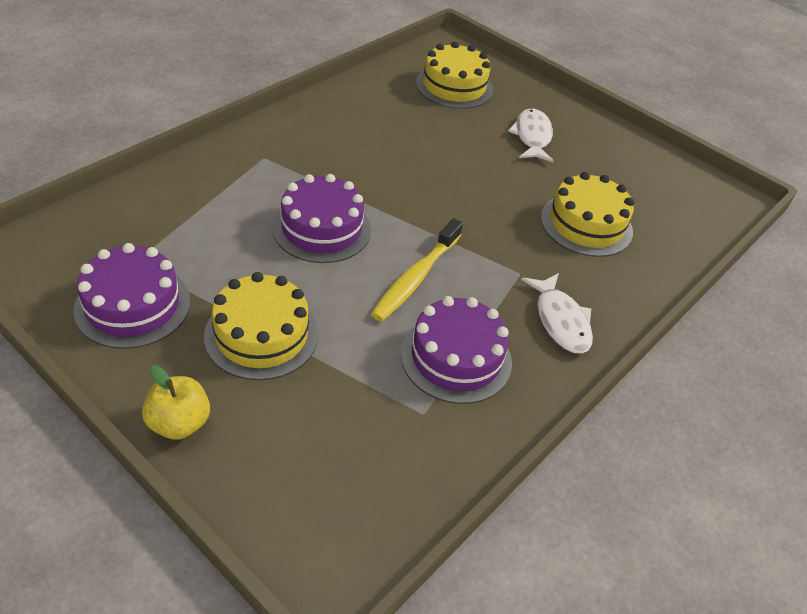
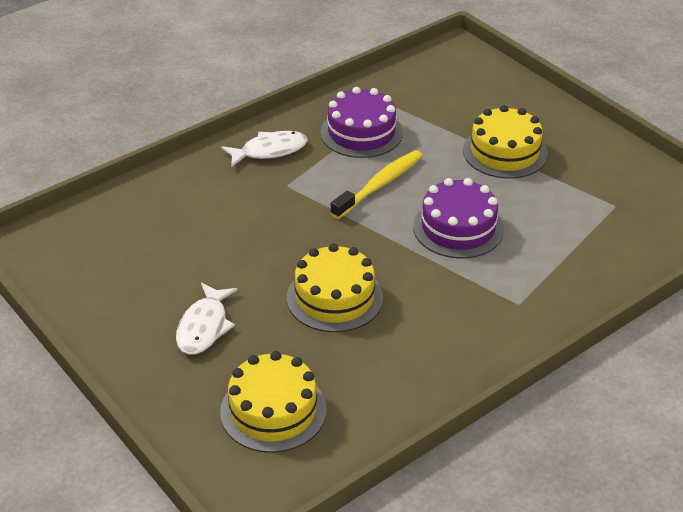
camera: 165 degrees left, 5 degrees down
(133, 305) = (605, 174): purple cake -> none
(179, 423) = (552, 109): yellow apple -> none
(560, 321) = (269, 151): white fish -> white fish turned 75 degrees clockwise
(586, 224) = (201, 224): yellow cake -> yellow cake (334, 297)

